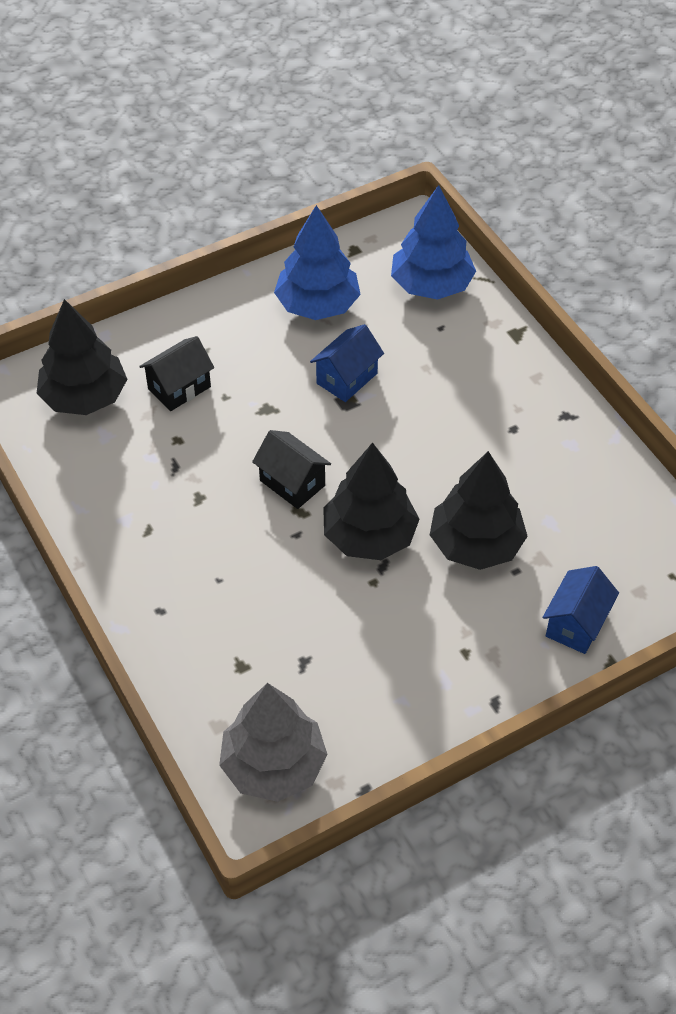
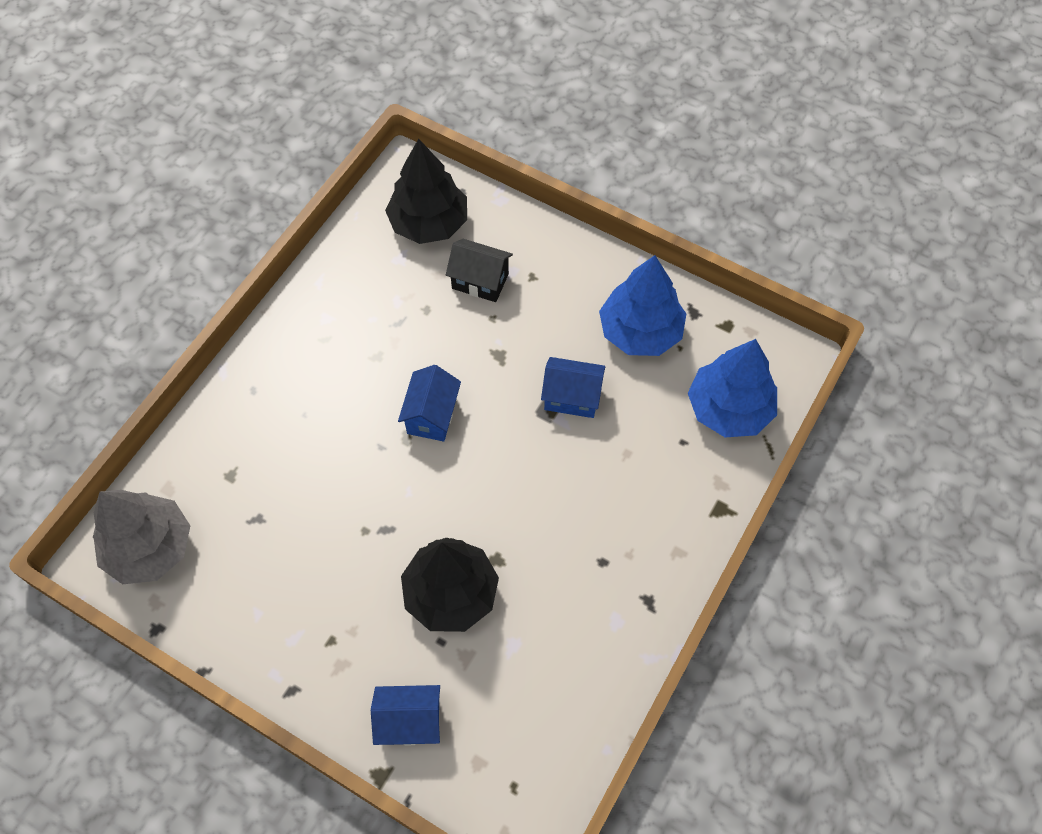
camera: 60 degrees right, 10 degrees up
(292, 483) = (432, 415): black house -> blue house
(369, 536) = (410, 503): black tree -> none

